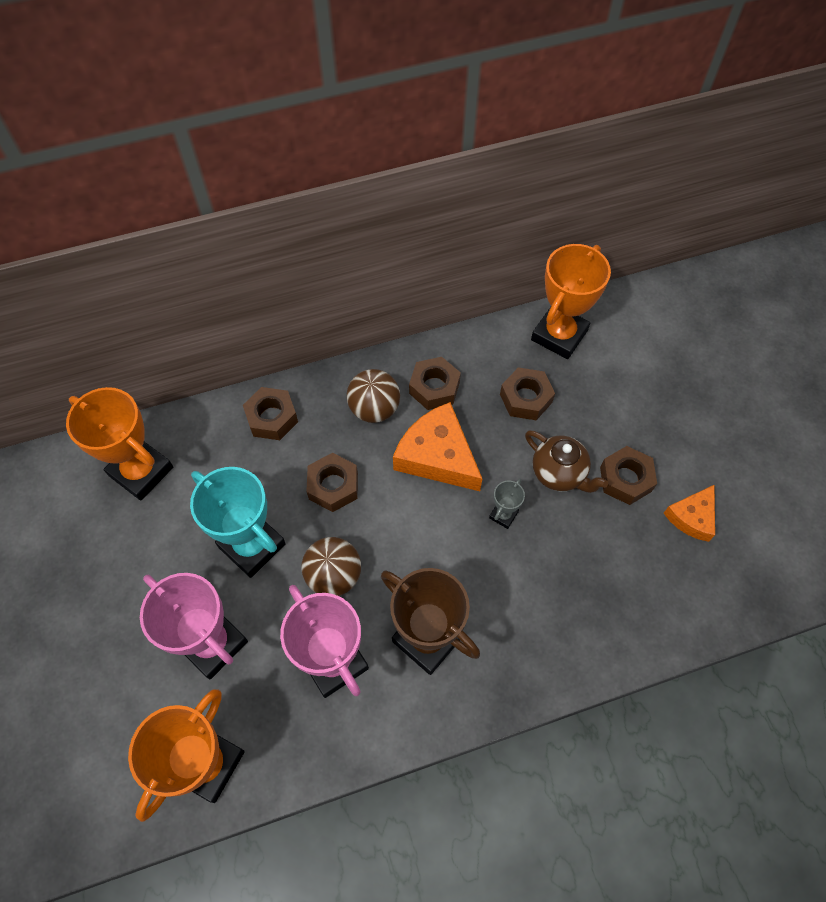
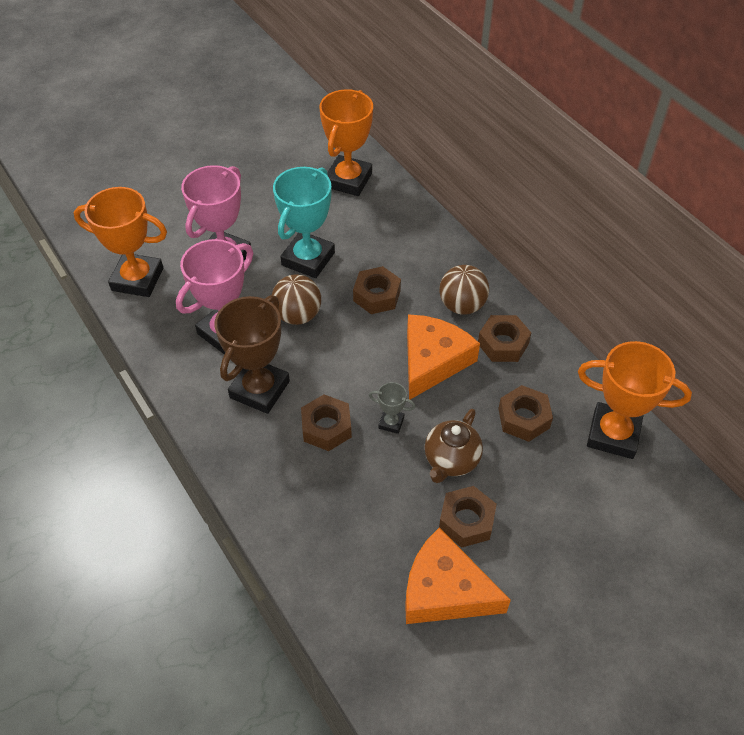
camera: 75 degrees right, 10 degrees down
(272, 418) = (425, 241): brown nut -> brown nut (326, 427)
(692, 517) = (445, 590): orange cheese -> orange cheese, size x1.69

